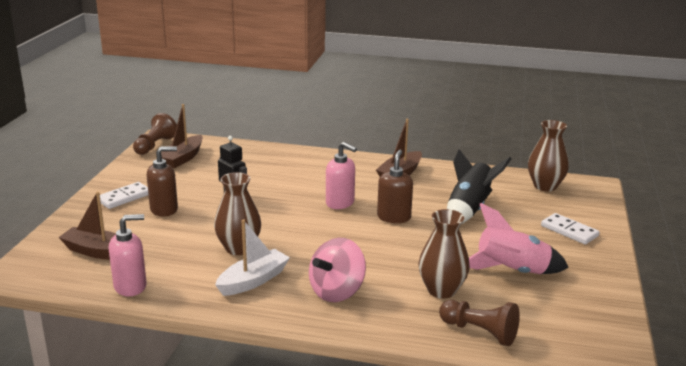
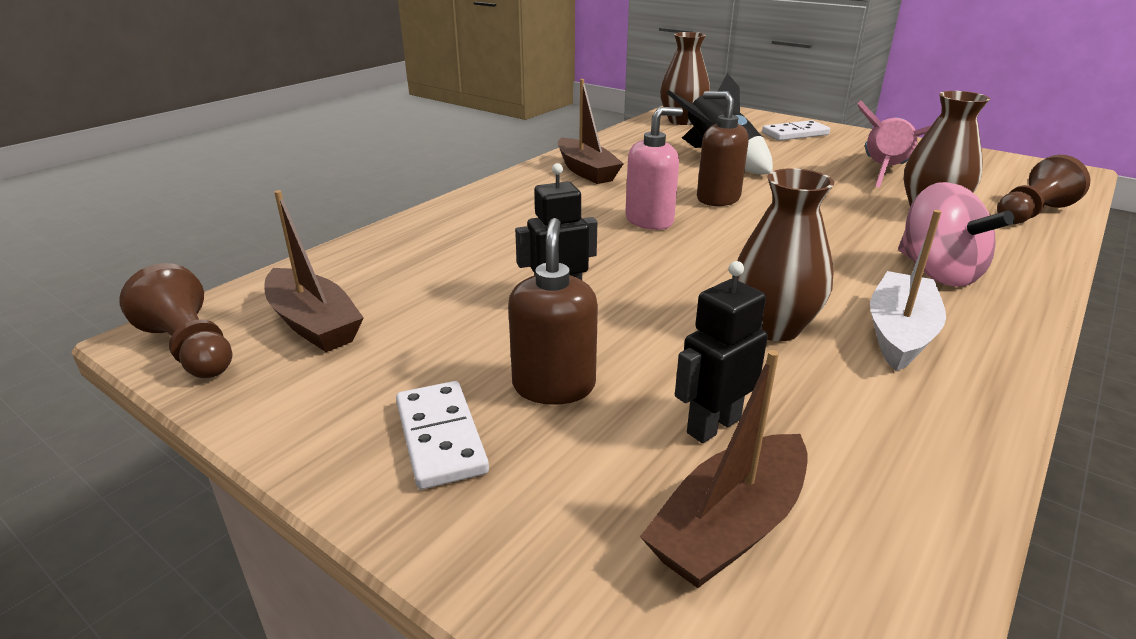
camera: 65 degrees left, 5 degrees up
(130, 286) = (921, 490): pink soap dispenser -> none
(153, 243) = (713, 426): none -> black robot
(253, 281) = (899, 333): white boat -> white boat turned 45 degrees clockwise

